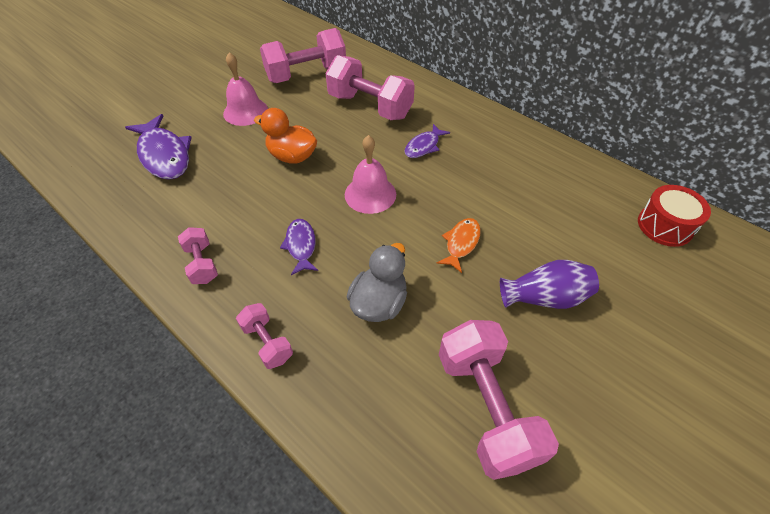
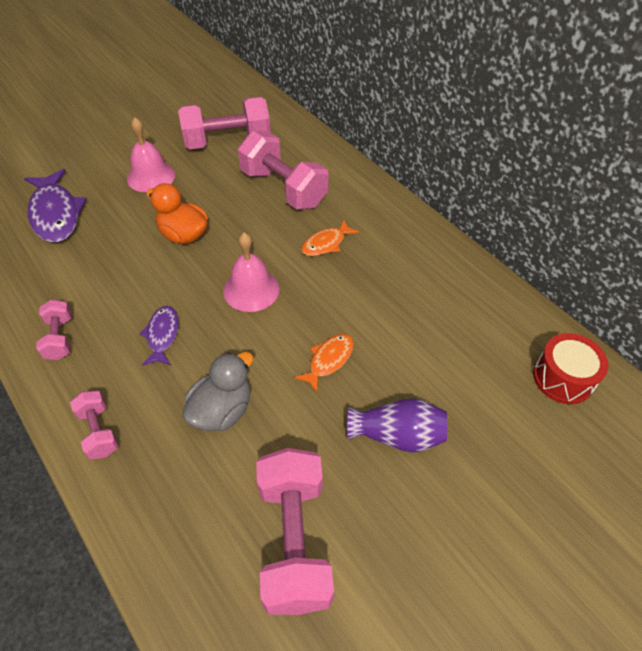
camera: 10 degrees right, 0 degrees up
(424, 146) = (326, 243): purple fish -> orange fish

